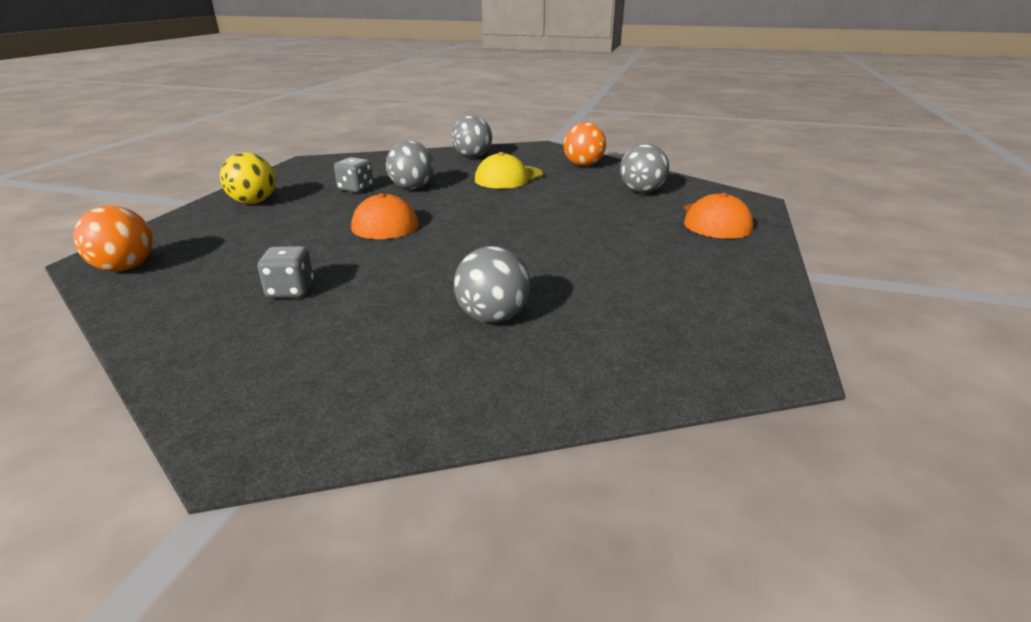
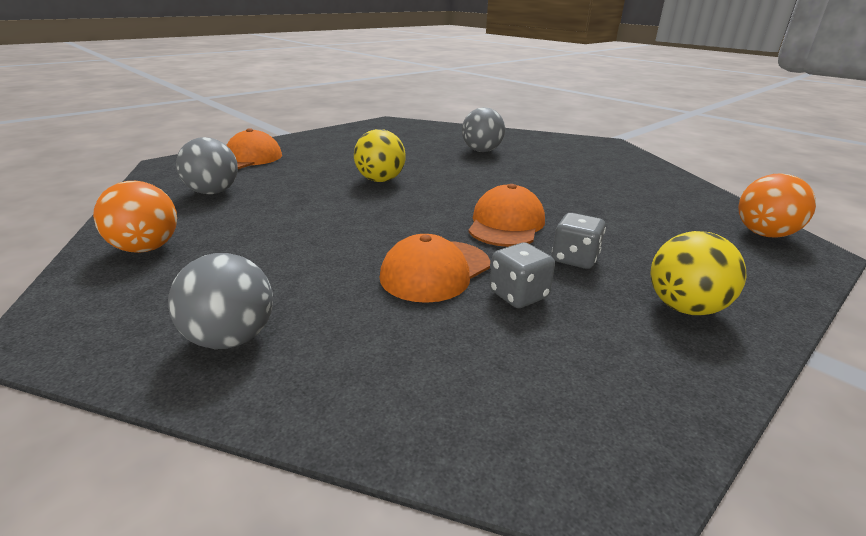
camera: 150 degrees left, 0 degrees up
(290, 290) = (599, 185): grey dice -> grey dice (574, 259)
(412, 188) = (435, 271): grey ball -> orange cap
(508, 177) = (285, 253): yellow cap -> none
(543, 232) = (380, 180): none -> yellow ball

